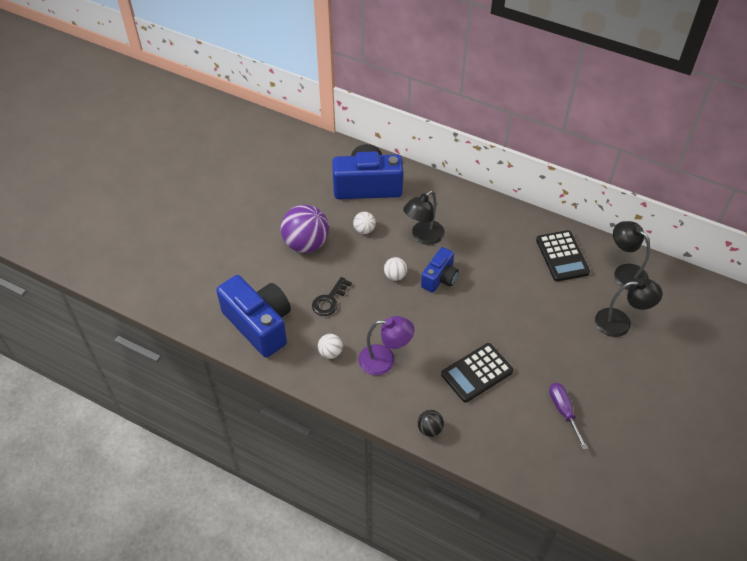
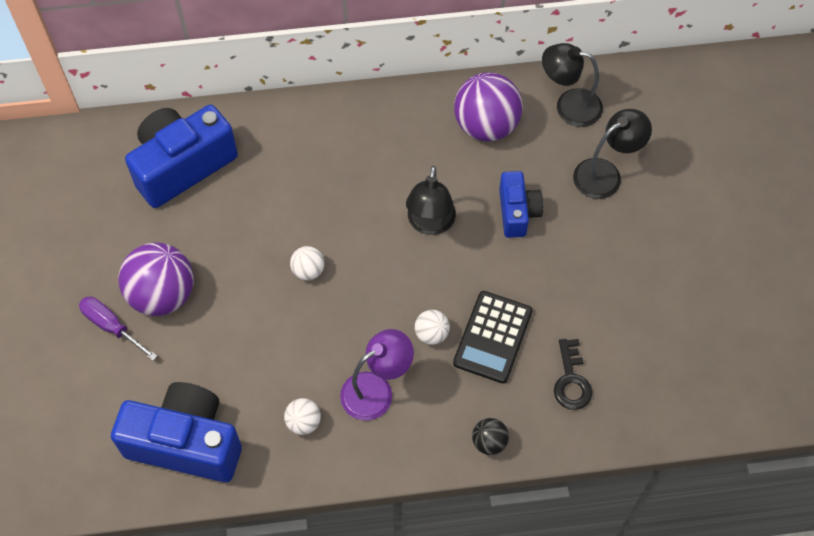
camera: 35 degrees left, 10 degrees up
(329, 300) = (251, 354): black key -> black key (571, 380)
(364, 230) = (224, 230): white ball -> white ball (431, 334)
(423, 237) = (305, 196): black lamp -> black lamp (430, 224)
(439, 278) = (364, 241): blue camera -> blue camera (517, 212)
(562, 256) = (486, 126): black calculator -> purple ball
(564, 412) = (618, 323): purple screwdriver -> purple screwdriver (112, 327)

